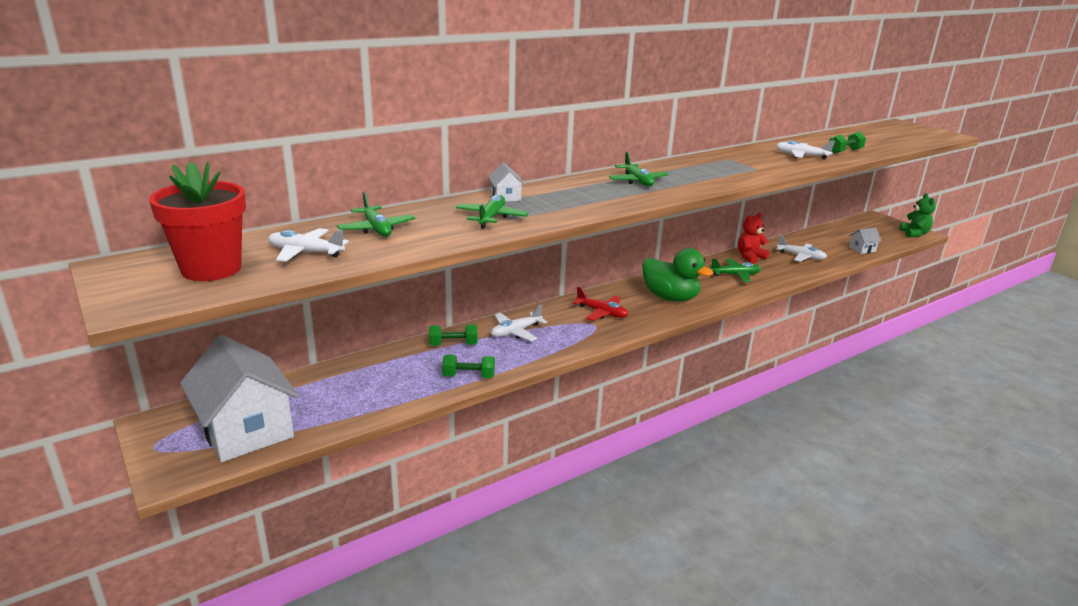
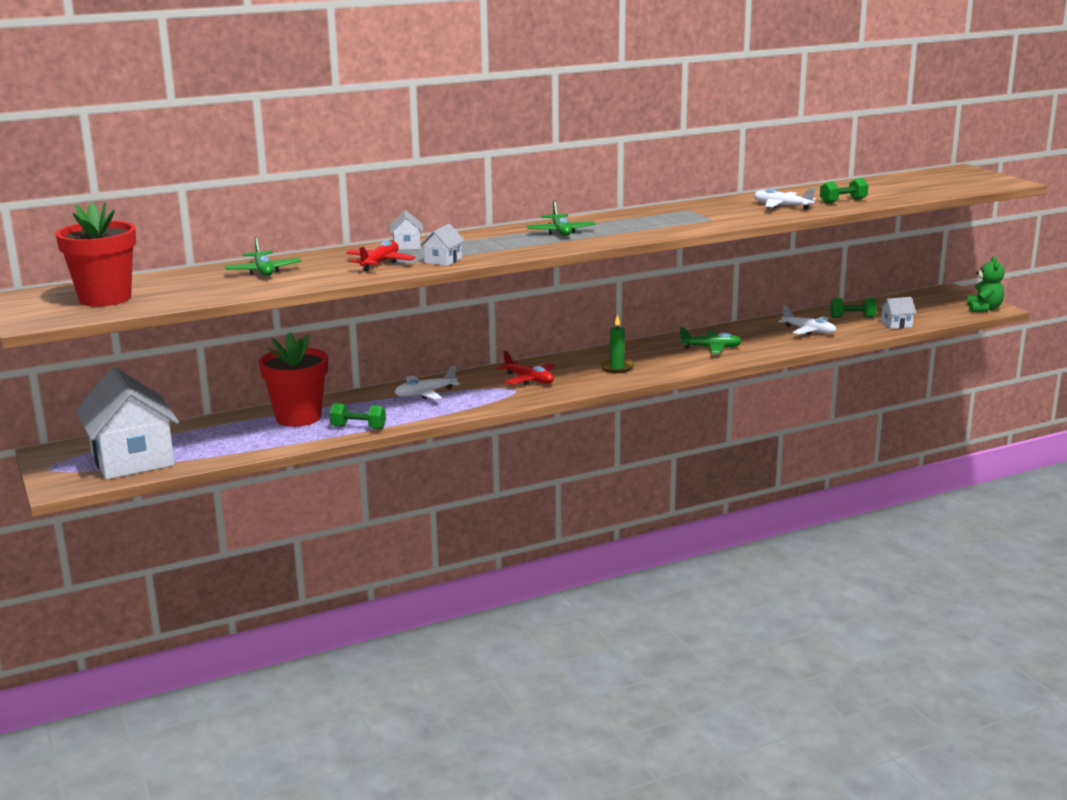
camera: 10 degrees right, 5 degrees down
(306, 252) = (191, 288): white plane -> none
(406, 365) = (298, 417): none -> red flower pot
(453, 344) = (354, 402): green dumbbell -> green dumbbell (852, 317)
(491, 218) = (380, 263): green plane -> red plane
(552, 215) = (443, 260): none -> white house
(670, 298) = (617, 367): green duck -> green candle
(750, 257) = (743, 331): red teddy bear -> none

